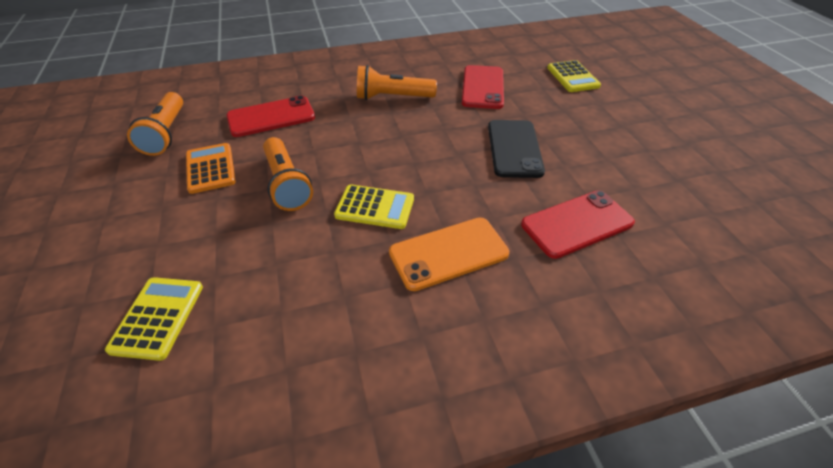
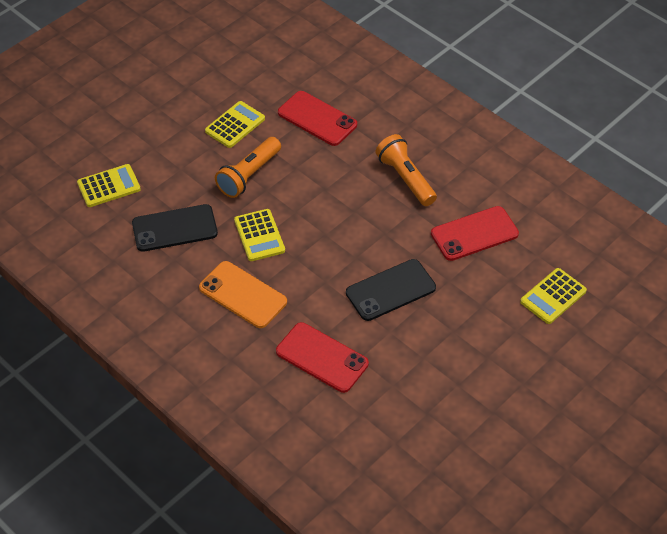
camera: 60 degrees right, 5 degrees up
(166, 134) = (252, 74): orange flashlight -> none
(210, 168) = (235, 125): orange calculator -> yellow calculator
(297, 276) = (174, 228): none -> black phone

